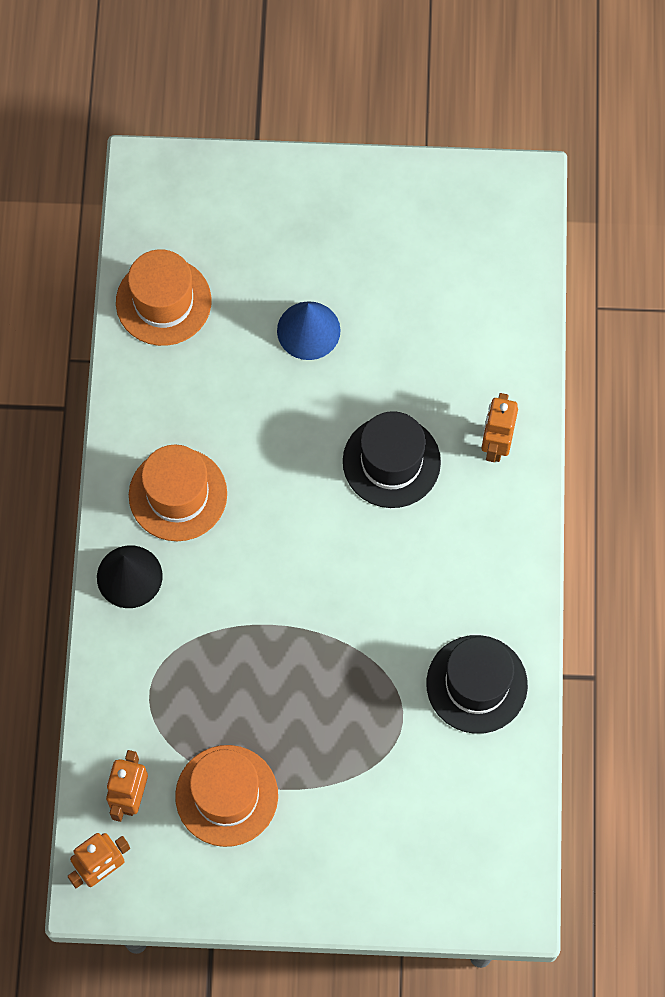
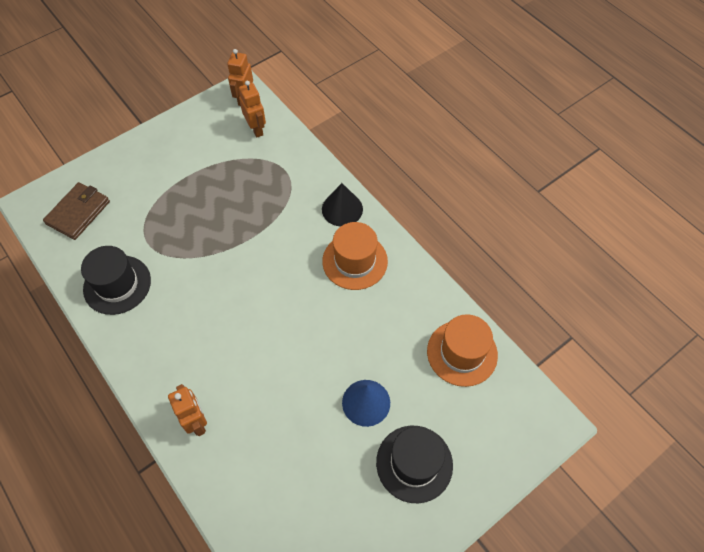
camera: 140 degrees right, 10 degrees down
(226, 795) = (211, 157): orange hat -> none
(391, 462) = (253, 363): black hat -> black hat (414, 463)
(460, 839) = (78, 212): none -> brown wallet

